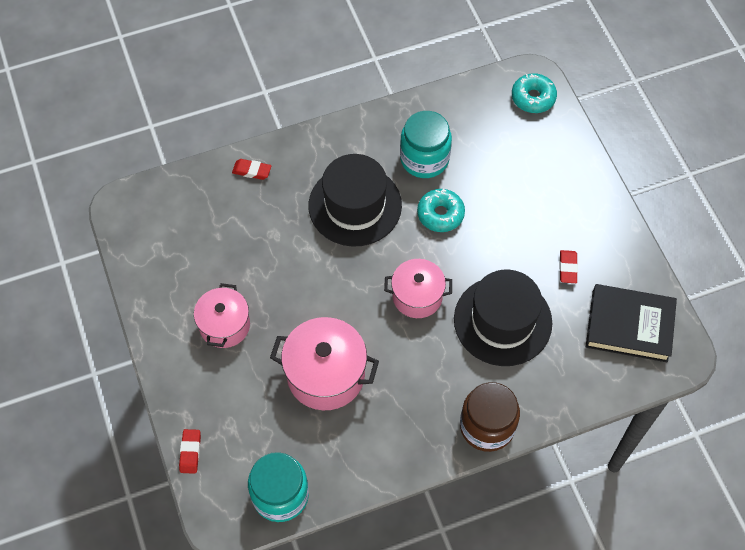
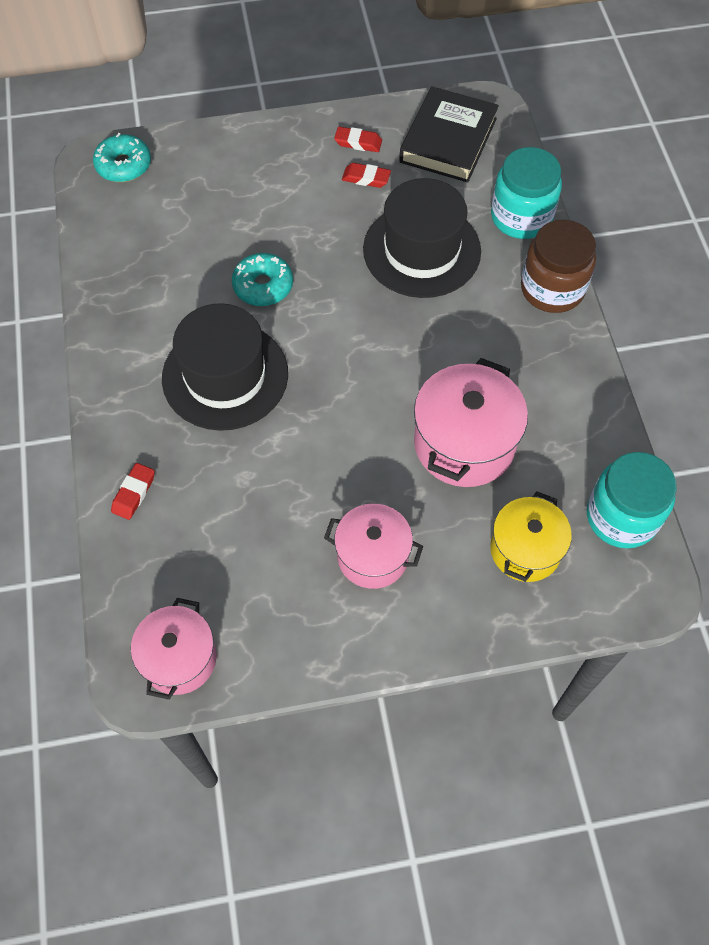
camera: 80 degrees left, 0 degrees up
(190, 452) = (554, 620): red eraser -> red eraser (358, 142)
(243, 427) = (525, 550): none -> yellow pot
(417, 296) = (373, 329): pink pot -> pink pot (179, 658)
(424, 159) = (177, 289): turquoise jar -> turquoise jar (521, 217)

